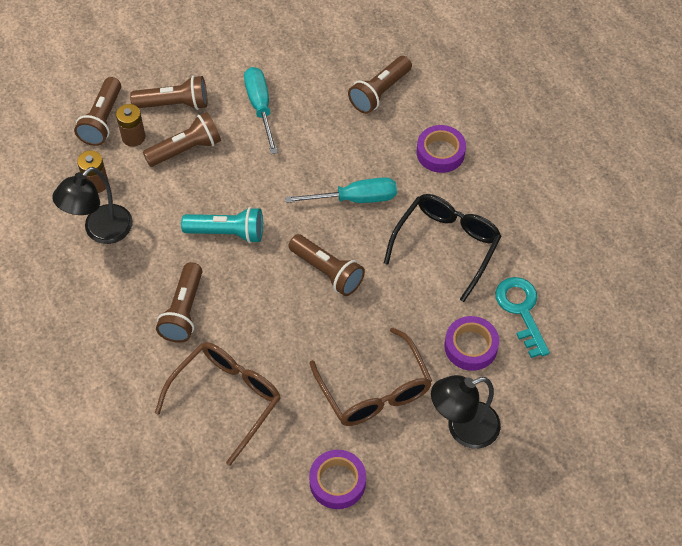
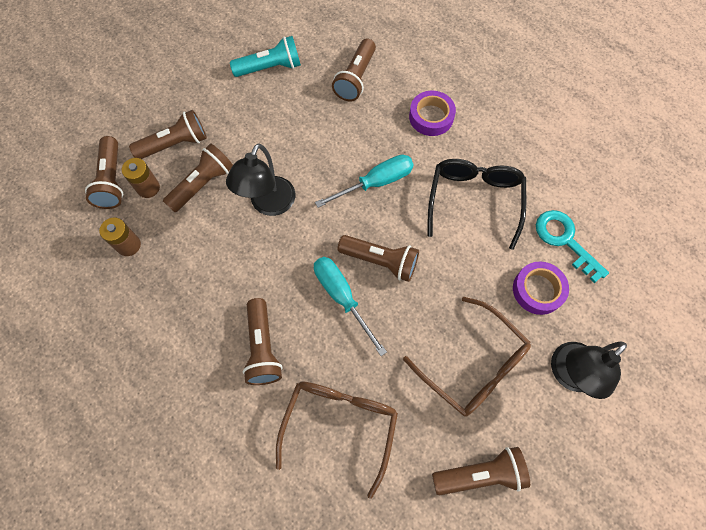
camera: 20 degrees left, 10 degrees up
(101, 231) = (151, 292): black lamp -> black lamp (269, 205)
(227, 232) = (273, 253): turquoise flashlight -> turquoise flashlight (270, 68)
(260, 107) = (256, 123): turquoise screwdriver -> turquoise screwdriver (342, 297)
(337, 482) = (480, 474): purple tape -> brown flashlight

